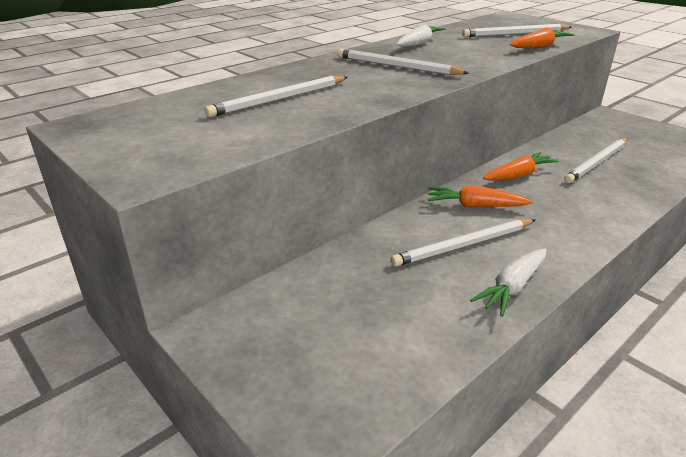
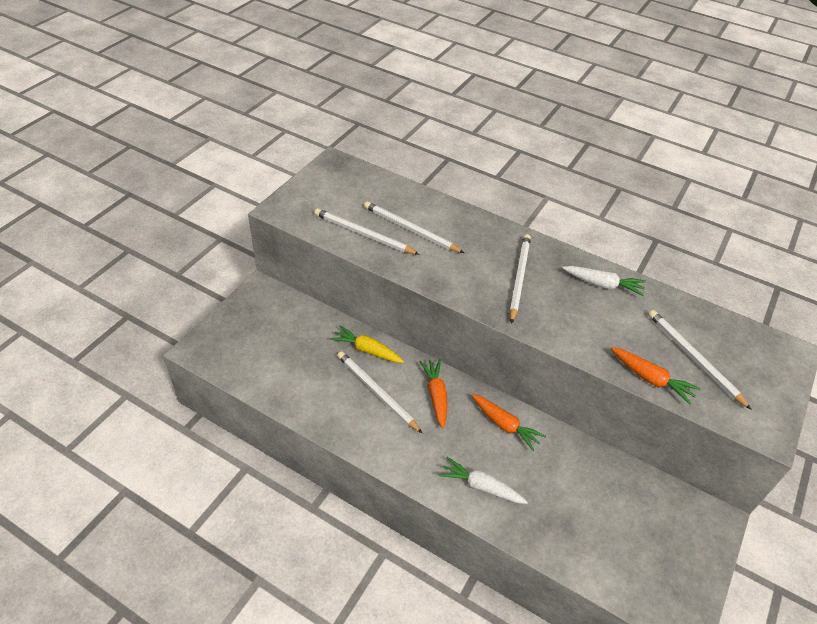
camera: 70 degrees right, 15 degrees up
(388, 242) = (367, 350): none -> yellow carrot
(512, 287) = (334, 421): white carrot -> white carrot (481, 486)
(597, 162) = (564, 491): white pencil -> white pencil (363, 234)

